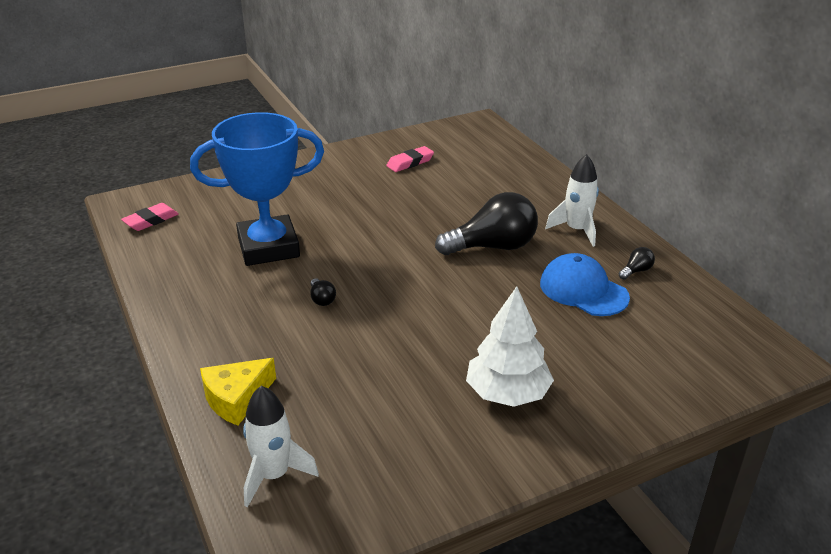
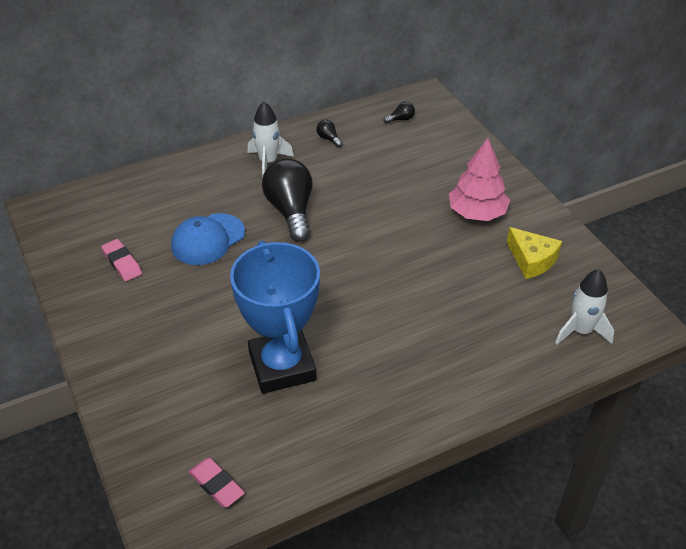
camera: 90 degrees left, 10 degrees up
(236, 398) = (506, 362): yellow cheese -> yellow cheese (532, 260)
(322, 299) = (370, 319): black light bulb -> black light bulb (401, 119)
(507, 393) = (477, 213): white tree -> pink tree
(583, 290) = (354, 167): blue cap -> blue cap (208, 239)

